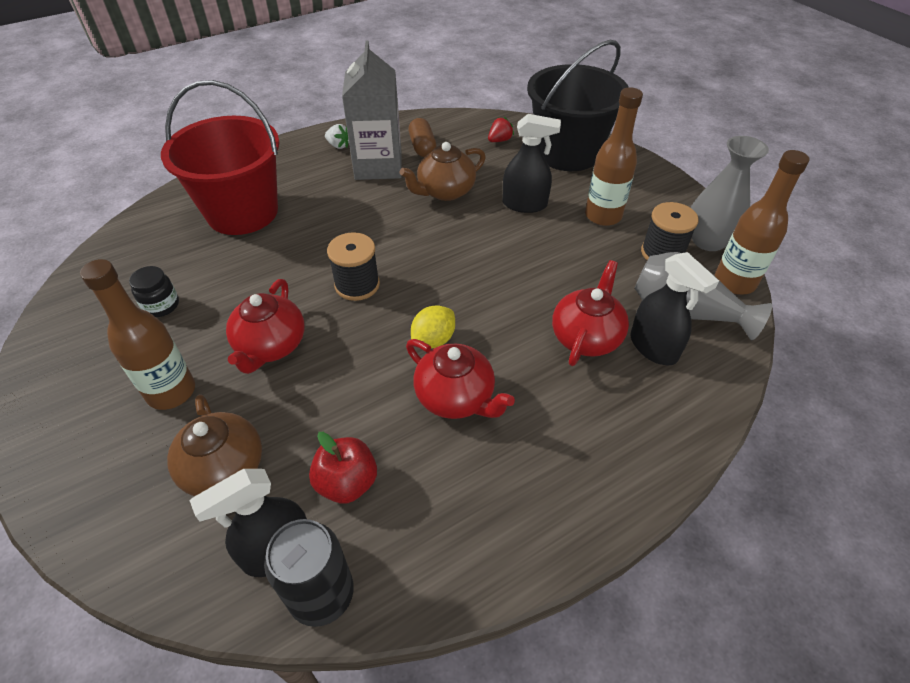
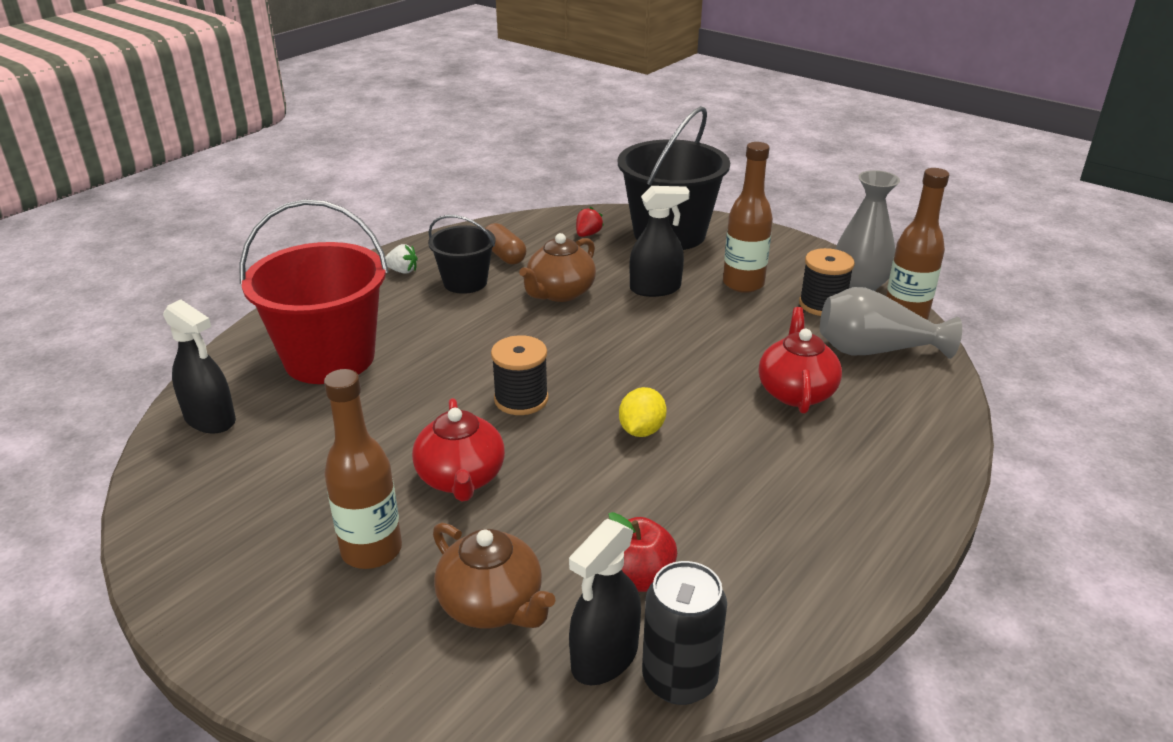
camera: 20 degrees left, 15 degrees down
(161, 306) = (294, 471): black jar -> none
(378, 166) = (465, 282): grey carton -> black bucket
(456, 397) = (700, 475): red teapot -> none
(653, 347) = (865, 386): black spray bottle -> black spray bottle (210, 419)

